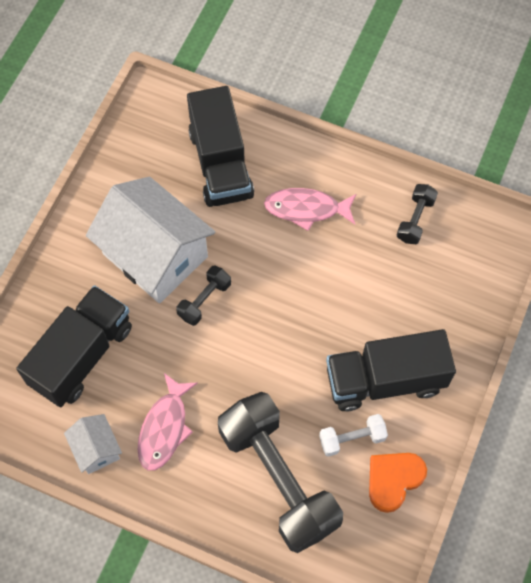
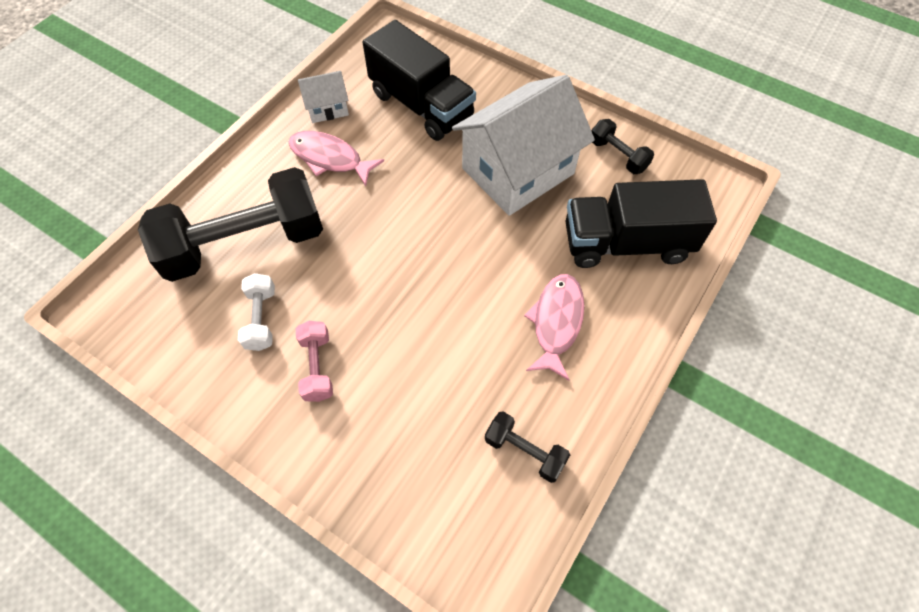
camera: 100 degrees right, 5 degrees down
(204, 300) = (457, 206): black dumbbell -> black dumbbell (618, 155)
(385, 380) = (317, 367): black truck -> pink dumbbell
(393, 480) = (200, 352): orange heart -> none

